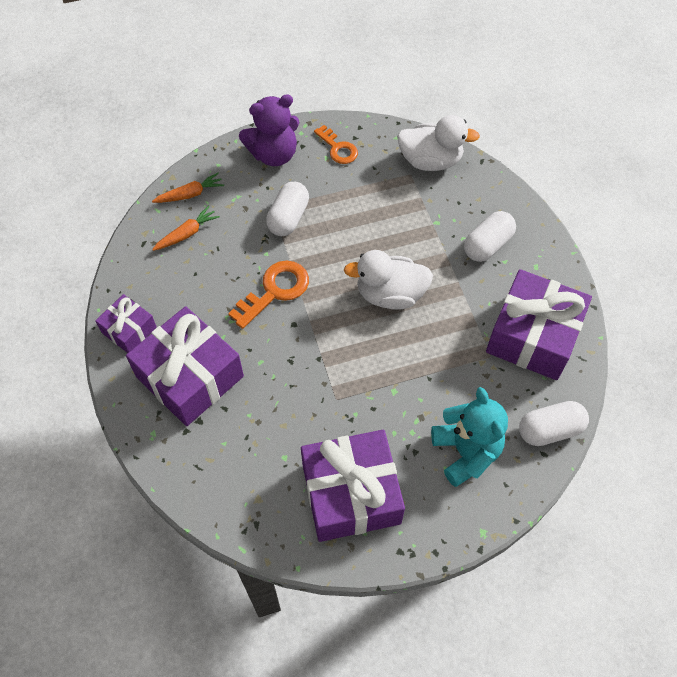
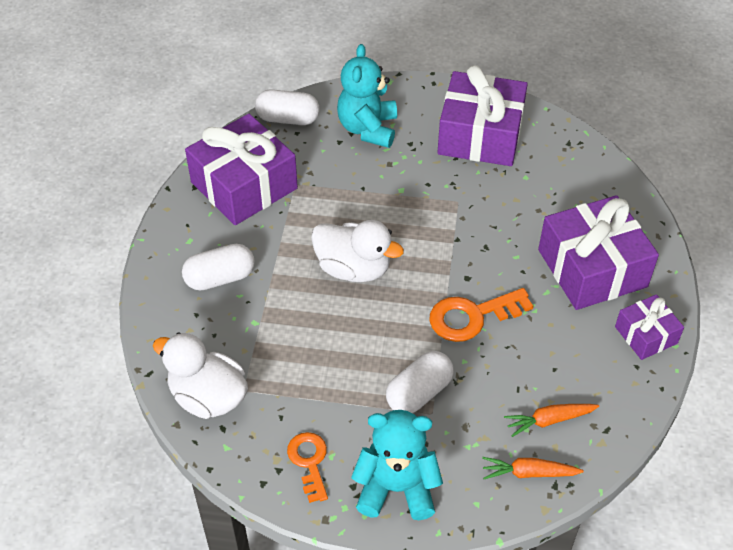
camera: 155 degrees left, 10 degrees down
(274, 154) = (396, 488): purple teddy bear -> turquoise teddy bear

